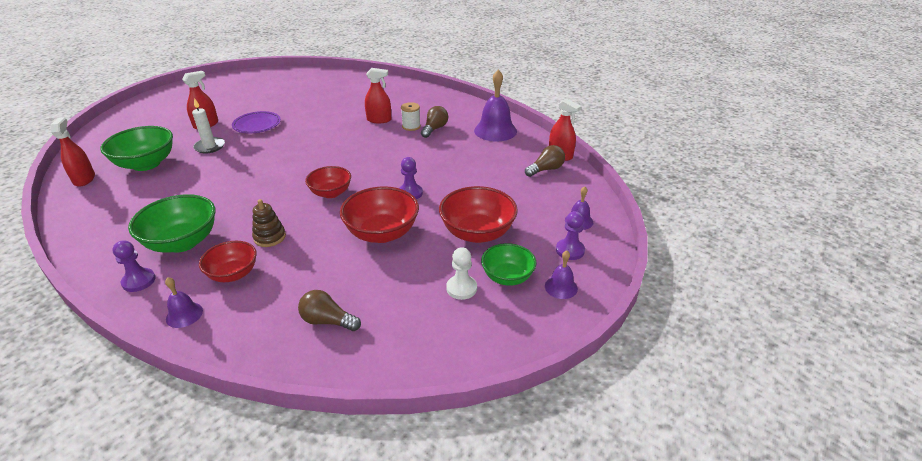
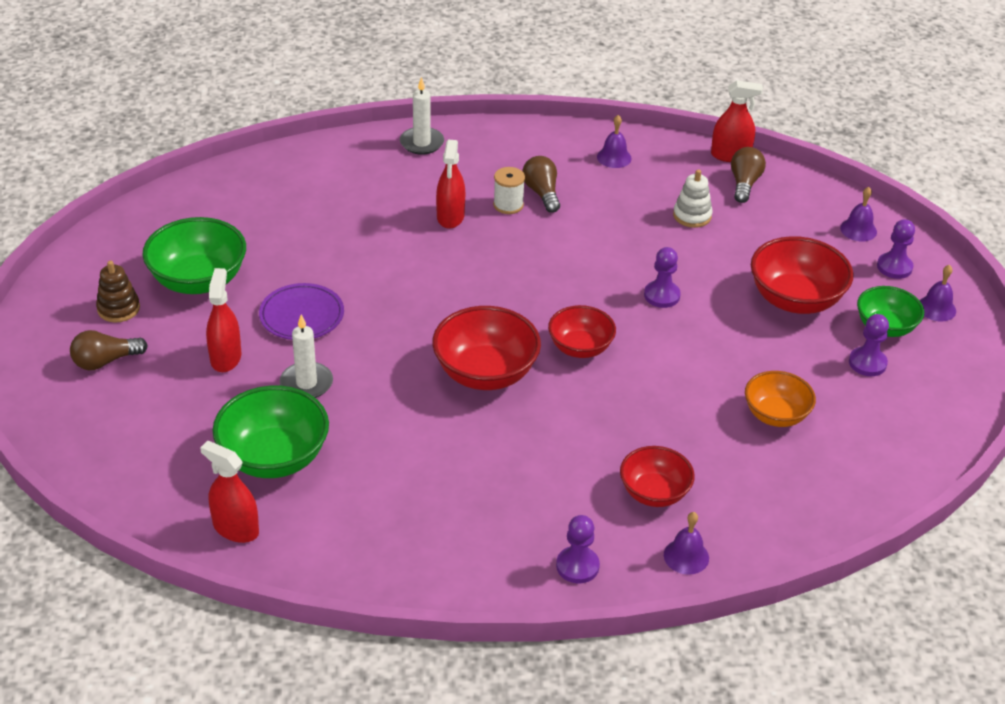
camera: 45 degrees left, 5 degrees up
(182, 242) = (536, 503): green bowl -> green bowl (198, 280)
(269, 237) = (614, 436): brown stacking toy -> brown stacking toy (118, 309)
(328, 321) = (814, 468): brown light bulb -> brown light bulb (105, 361)
(360, 280) = (776, 415): none -> orange bowl
(379, 120) = (450, 217): red spray bottle -> red spray bottle turned 135 degrees clockwise
(382, 233) = (713, 357): red bowl -> red bowl (485, 373)
(419, 92) = (421, 143): none -> white candle
(461, 288) = (867, 363): white pawn -> purple pawn
(490, 169) = (692, 216): none -> white stacking toy
(495, 131) = (614, 157): purple bell -> purple bell, size x0.52

